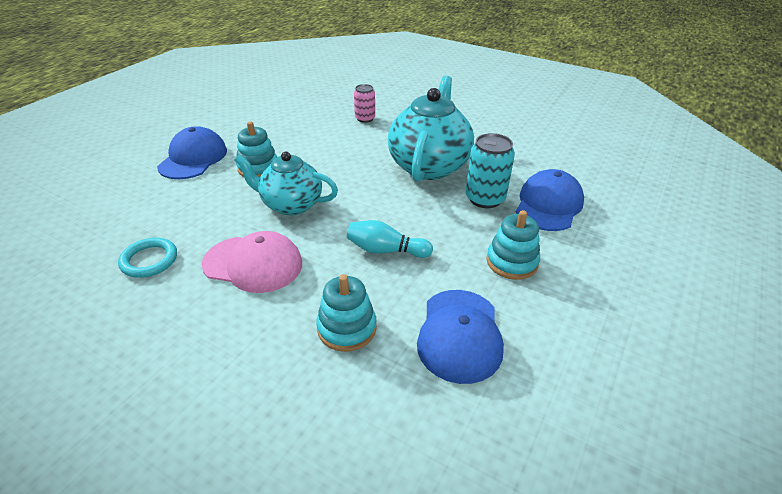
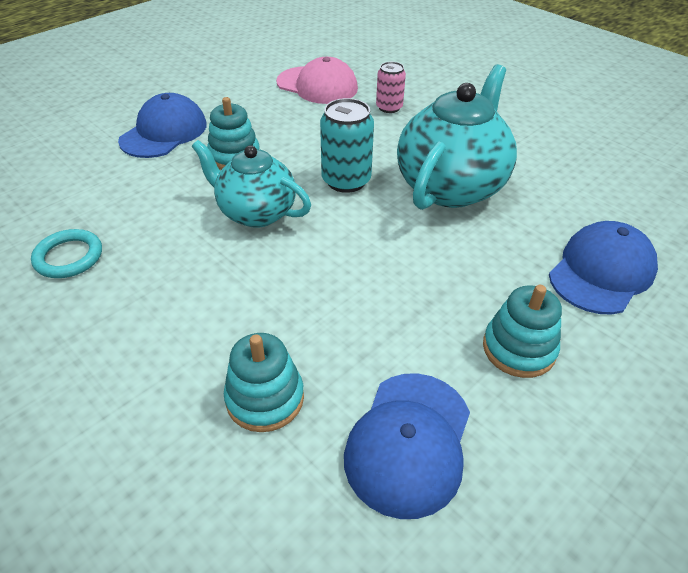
camera: 15 degrees right, 5 degrees up
(253, 264) = (183, 285): pink cap -> pink cap (317, 85)
(385, 250) = (352, 298): turquoise bowling pin -> none
(485, 199) = (512, 247): turquoise can -> turquoise can (346, 180)

